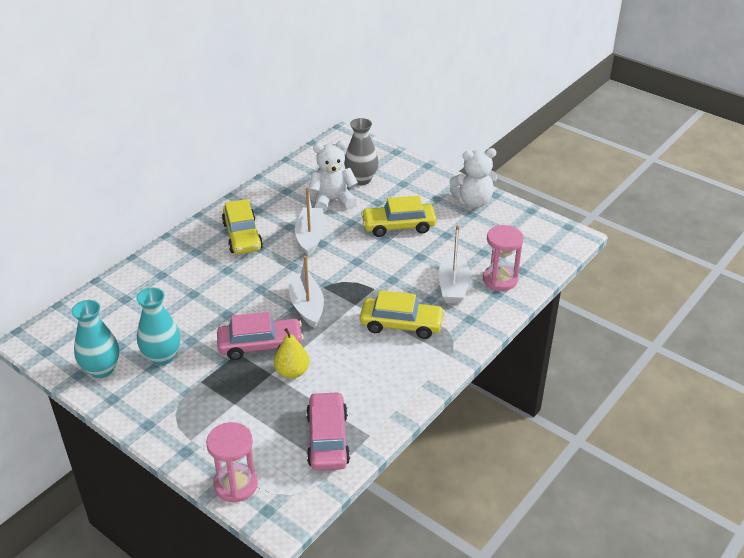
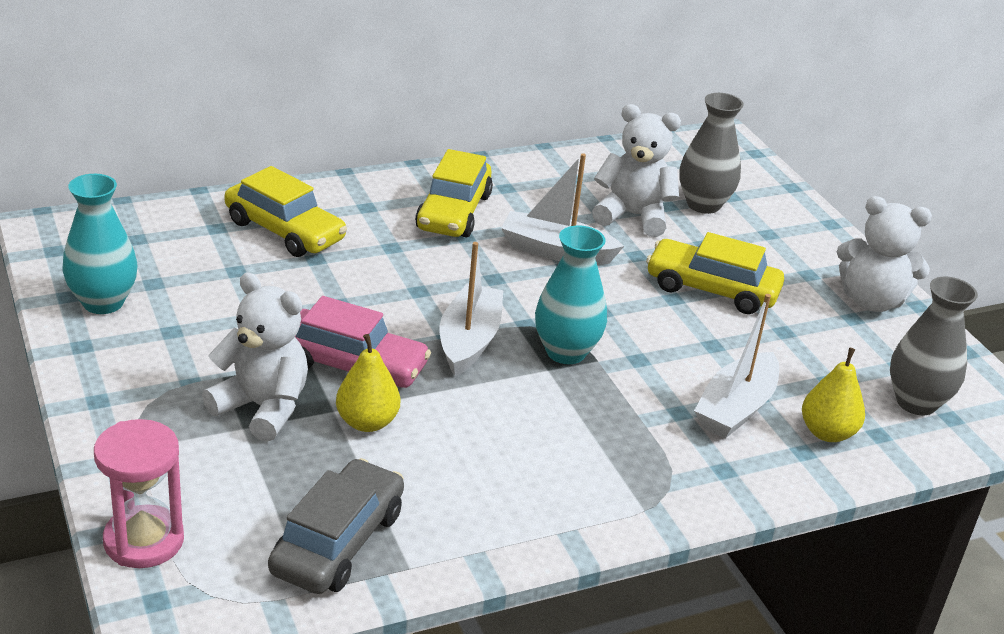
camera: 25 degrees right, 5 degrees down
(162, 356) = (199, 321): turquoise vase -> turquoise vase (566, 352)
(235, 388) = (262, 408): none -> white teddy bear
(310, 237) = (556, 251): white boat -> white boat turned 105 degrees counterclockwise
(328, 439) = (338, 542): pink car -> grey car
(401, 325) = (599, 429): yellow car -> yellow car (284, 231)
(500, 280) = (827, 433): pink hourglass -> yellow pear
(526, 247) = (916, 402): none -> grey vase

